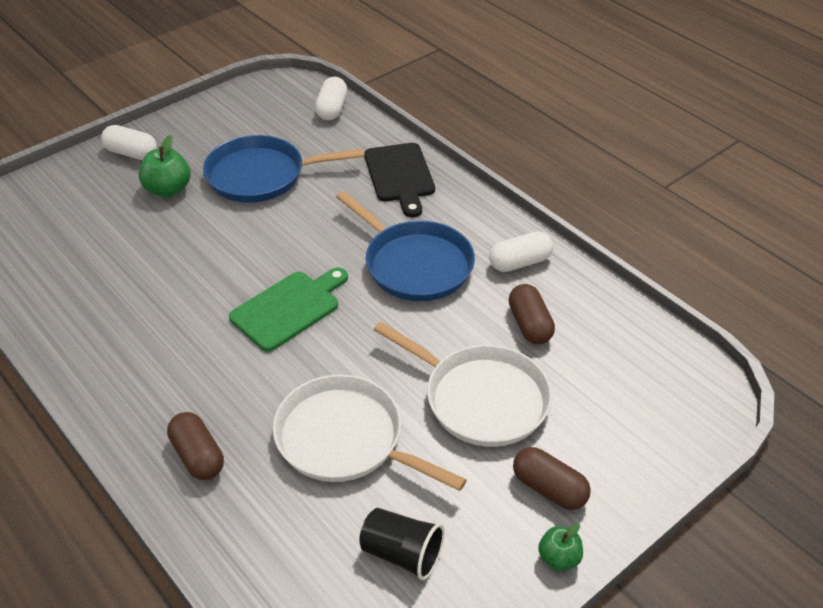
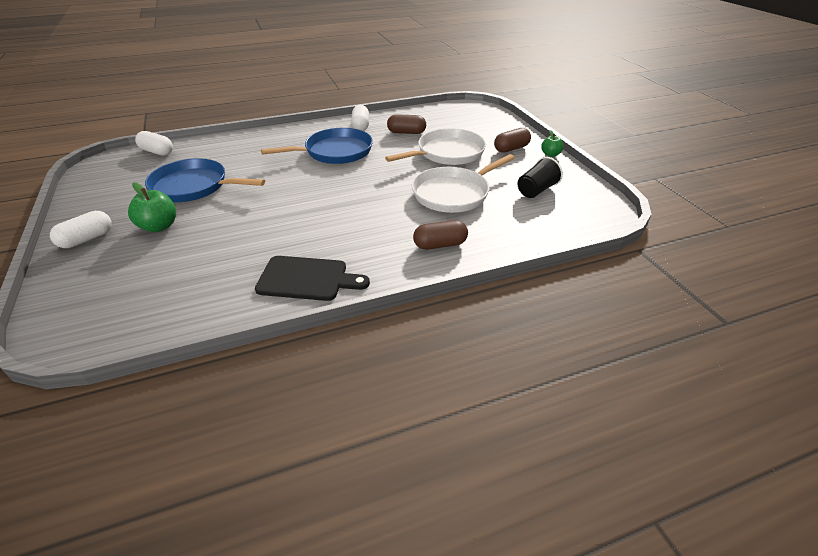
camera: 70 degrees left, 5 degrees down
(261, 175) = (193, 186): blue pan -> blue pan turned 90 degrees clockwise
(289, 308) = (336, 195): green cutting board -> none
(400, 176) = (254, 142): black cutting board -> black cutting board (307, 279)

